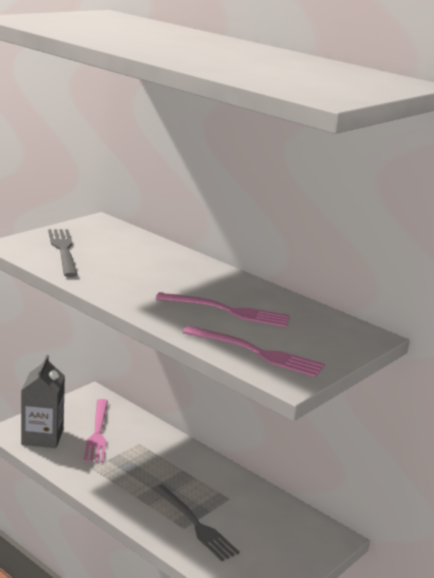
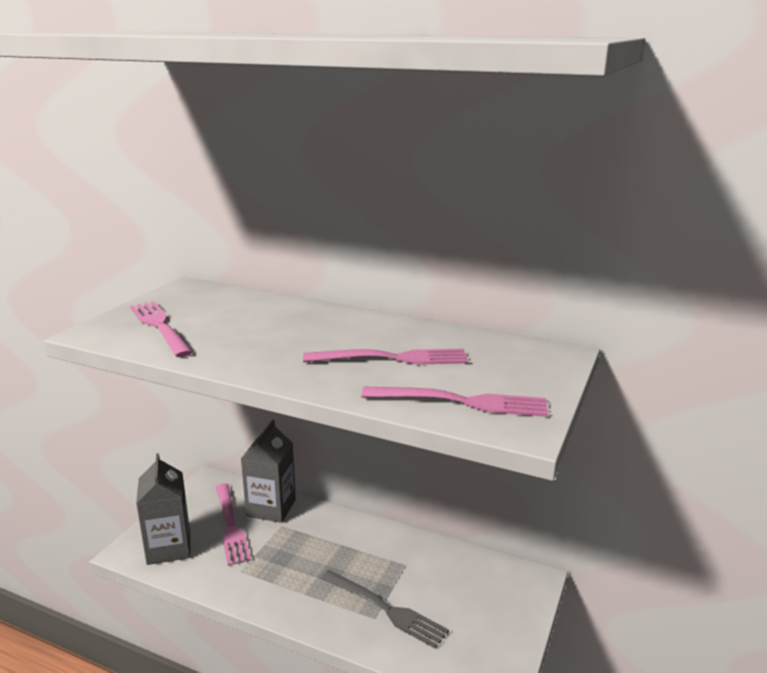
camera: 15 degrees left, 0 degrees up
(63, 250) = (159, 326): grey fork -> pink fork
(136, 428) = (271, 508): none -> grey carton

